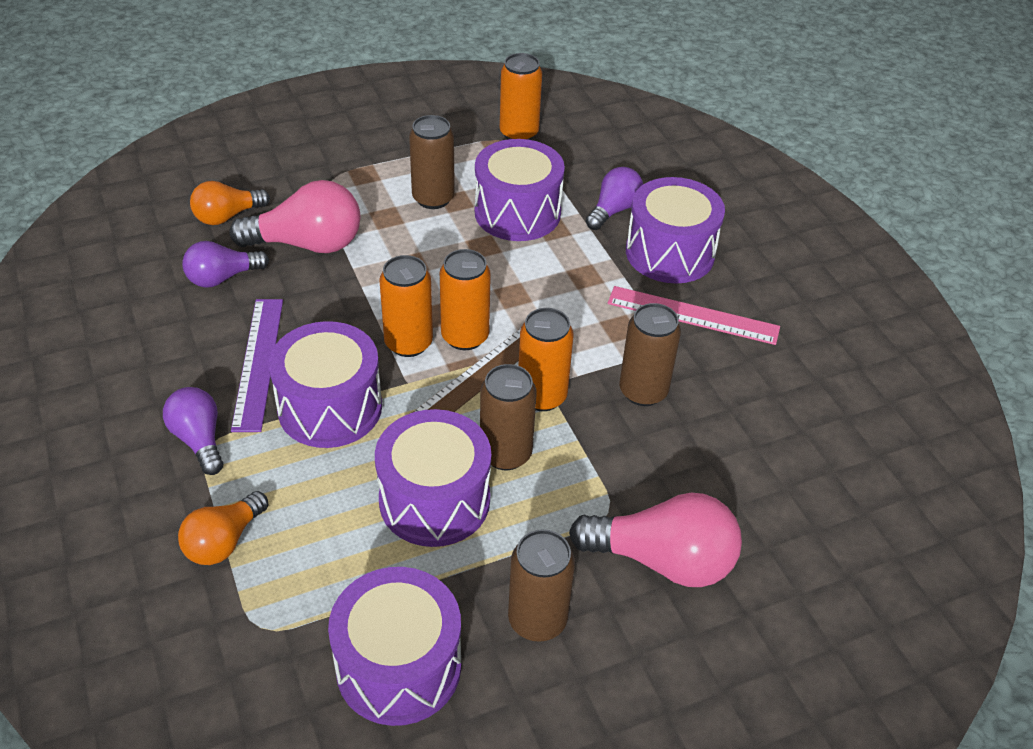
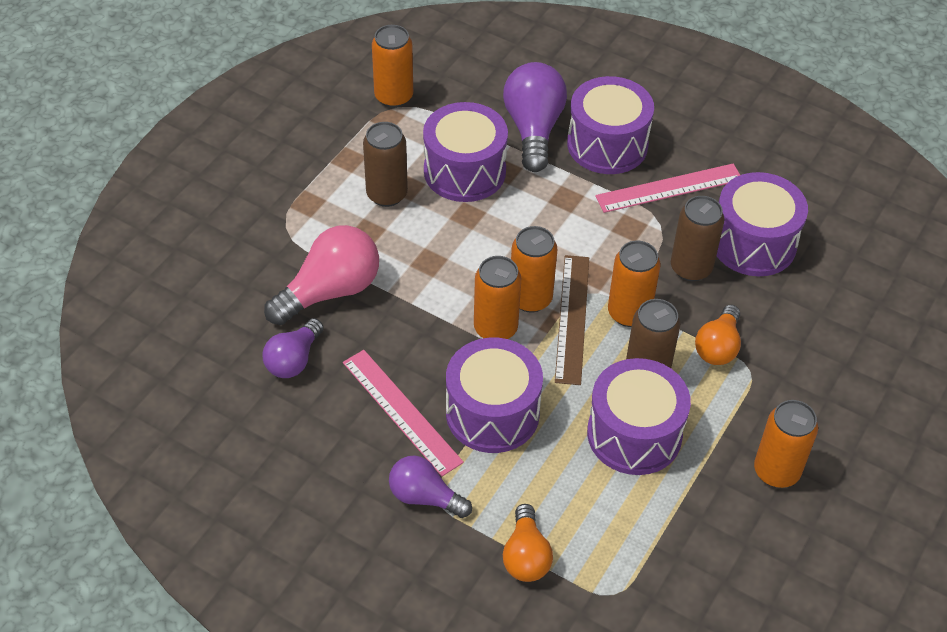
camera: 35 degrees left, 5 degrees up
(227, 216) = (235, 304): orange light bulb -> orange light bulb (718, 347)
(258, 362) = (401, 411): purple ruler -> pink ruler
(399, 666) = (724, 558): purple drum -> purple drum (753, 243)
(537, 620) = (776, 471): brown can -> orange can
(613, 210) = (533, 129): purple light bulb -> purple light bulb, size x1.61
(662, 560) = (812, 382): pink light bulb -> none

